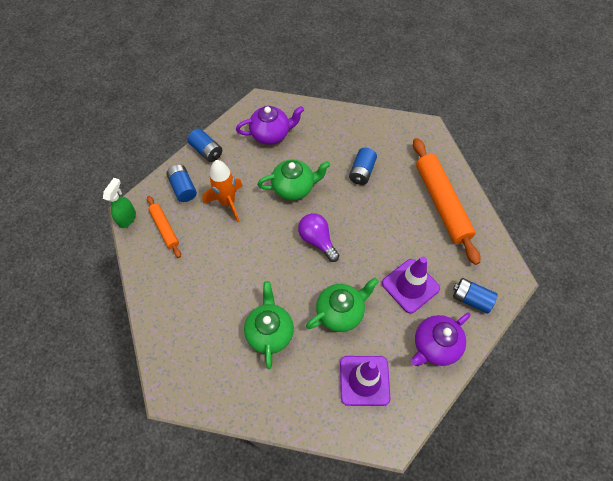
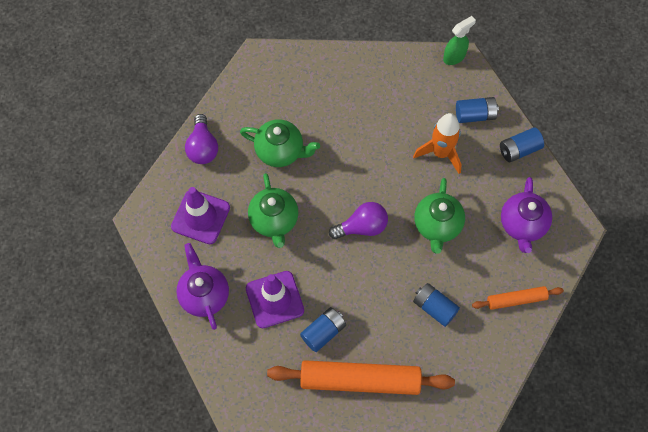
camera: 110 degrees right, 5 degrees up
(127, 218) = (454, 56): green spray bottle -> green spray bottle turned 75 degrees counterclockwise
(164, 228) = (430, 87): orange rolling pin -> orange rolling pin (516, 299)
(291, 409) = (203, 147): none -> purple light bulb
(471, 299) = (235, 354): blue battery -> blue battery (323, 332)

